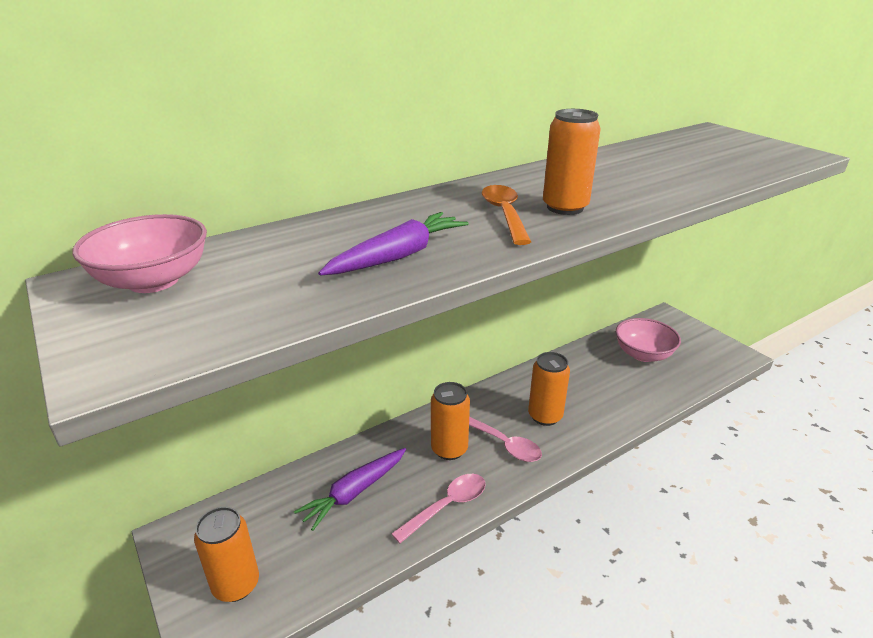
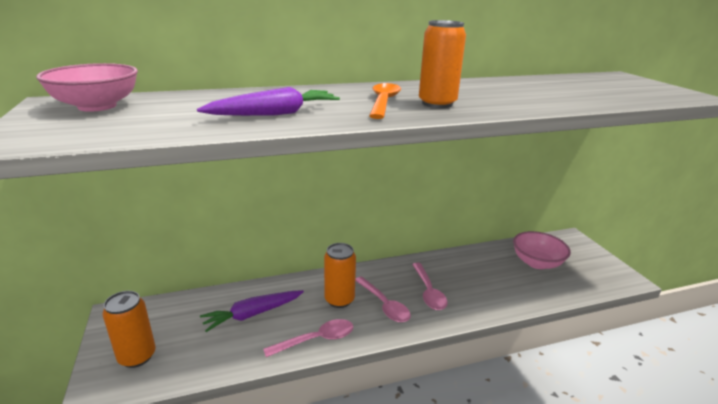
camera: 15 degrees right, 5 degrees down
(545, 416) = (428, 292): orange can -> pink spoon

